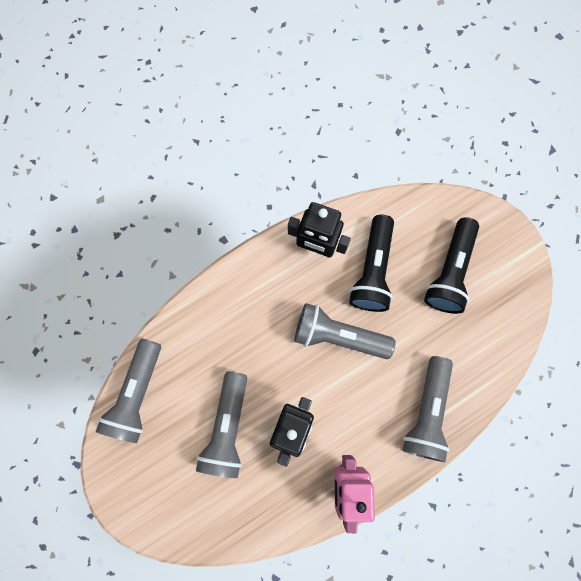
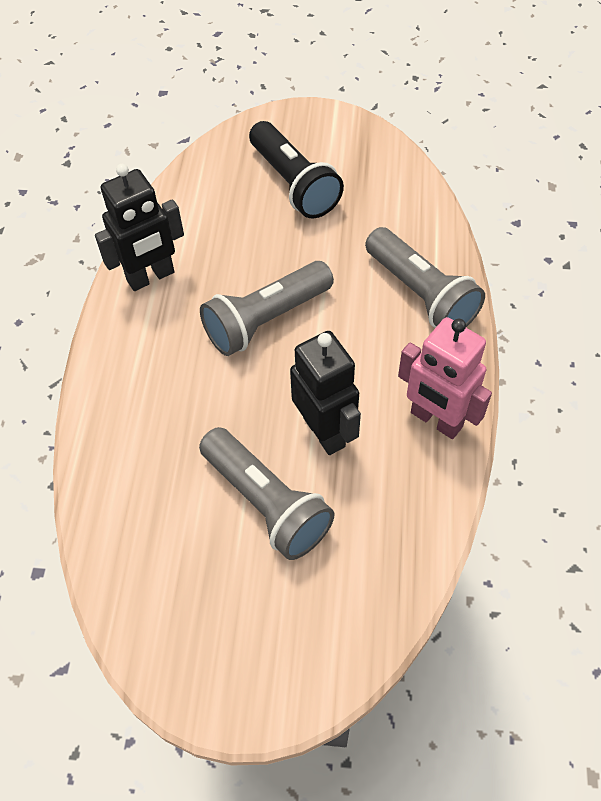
camera: 50 degrees left, 20 degrees down
(137, 394) = (130, 583): grey flashlight -> none
(372, 270) = (227, 244): black flashlight -> none

